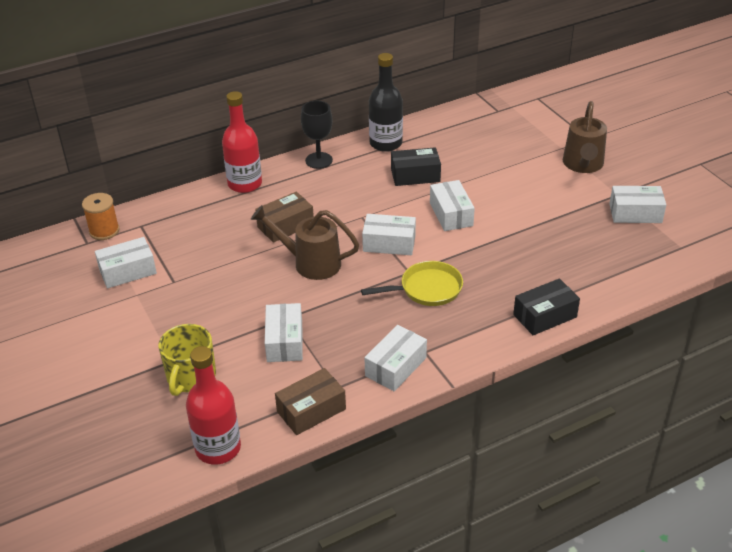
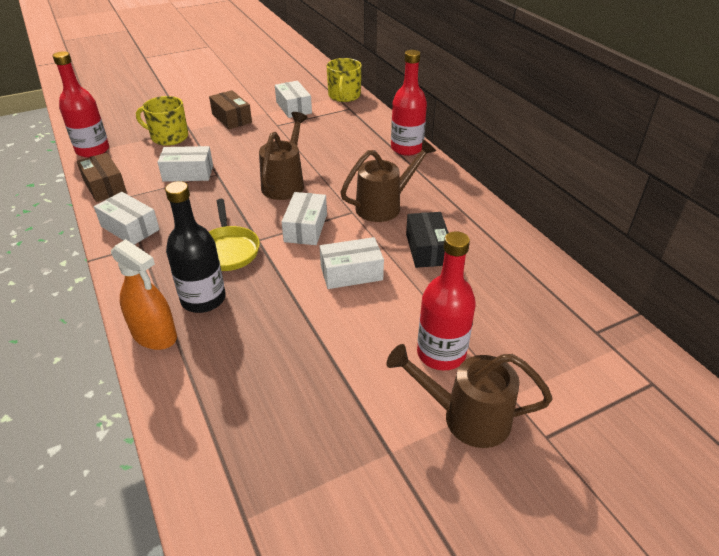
camera: 90 degrees right, 0 degrees up
(104, 231) = (344, 96): orange spool -> yellow mug
(285, 226) = (342, 170): brown box -> brown box (231, 118)
(319, 160) = (449, 186): black goblet -> none
(352, 198) = (384, 206): none -> brown watering can
(386, 143) = (490, 229): black bottle -> black bottle (203, 299)
(531, 172) = (441, 353): none -> red bottle
(544, 316) = (154, 335): black box -> orange spray bottle
(635, 213) = (338, 468): white box -> none

